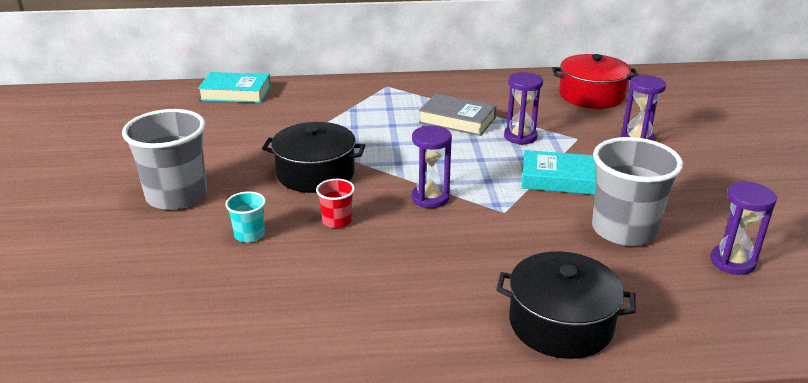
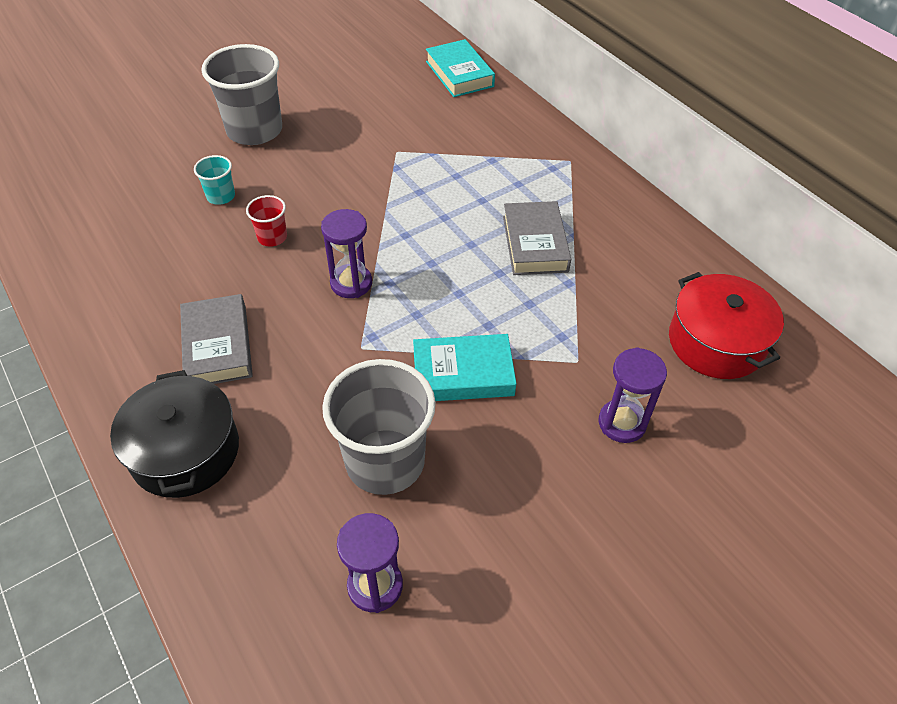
camera: 60 degrees right, 20 degrees up
(315, 173) = (345, 190): black pot -> none
(448, 279) = (217, 346): none -> grey book
(520, 137) = (538, 308): purple hourglass -> none
(560, 179) = (463, 373): turquoise book -> turquoise book turned 75 degrees counterclockwise

